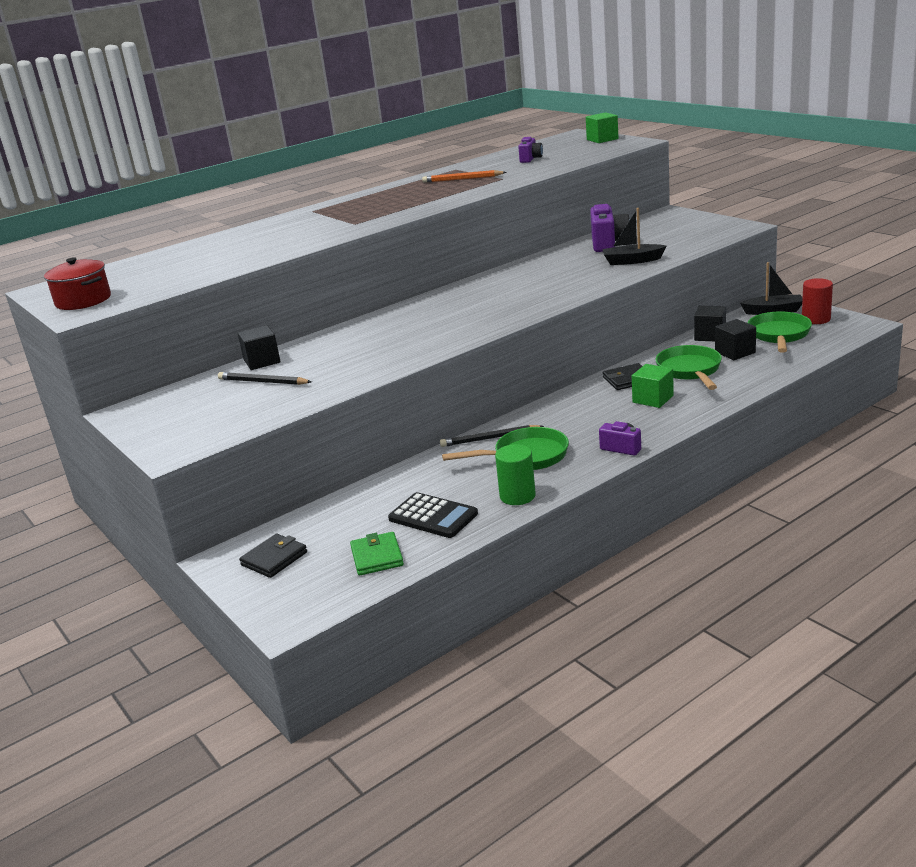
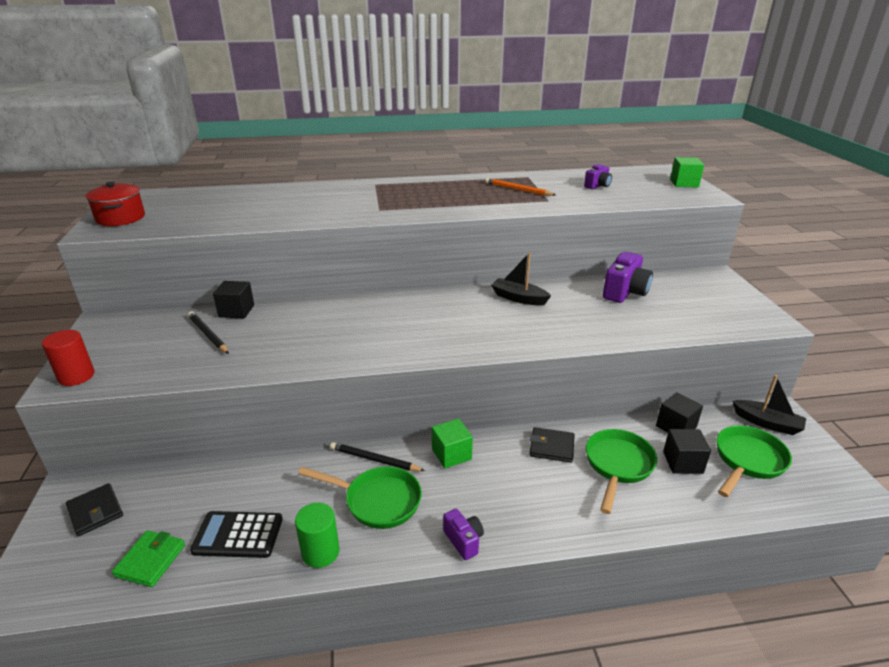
camera: 25 degrees right, 5 degrees up
(274, 559) = (95, 511): black wallet -> black wallet turned 75 degrees clockwise
(433, 516) = (238, 535): black calculator -> black calculator turned 120 degrees clockwise
(632, 261) = (624, 323): black boat -> black boat (518, 298)
(653, 399) = (550, 486): green cube -> green cube (451, 454)
(816, 319) = (806, 456): red cylinder -> red cylinder (76, 376)

